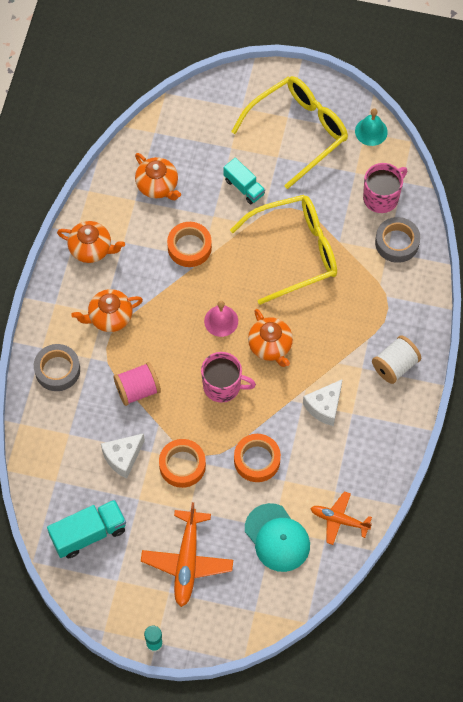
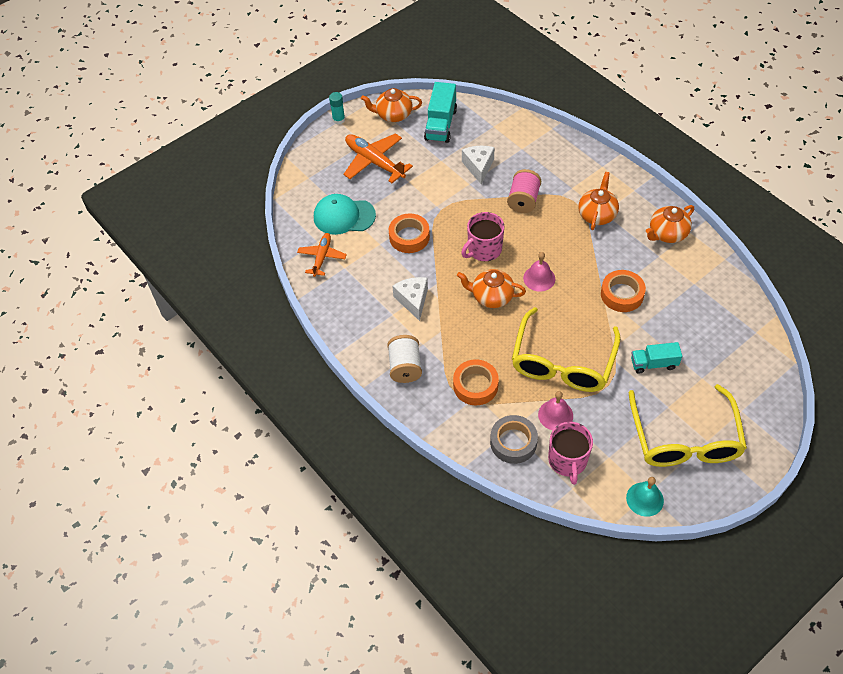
camera: 130 degrees right, 10 degrees down
(57, 370) = (577, 166): grey tape -> none
(157, 185) = (698, 305): orange teapot -> orange teapot (393, 115)
(182, 465) = (443, 194): orange tape -> orange tape (475, 385)
(339, 520) = (322, 257): orange plane -> orange plane turned 45 degrees counterclockwise
(348, 228) = (555, 415): none -> pink bell

